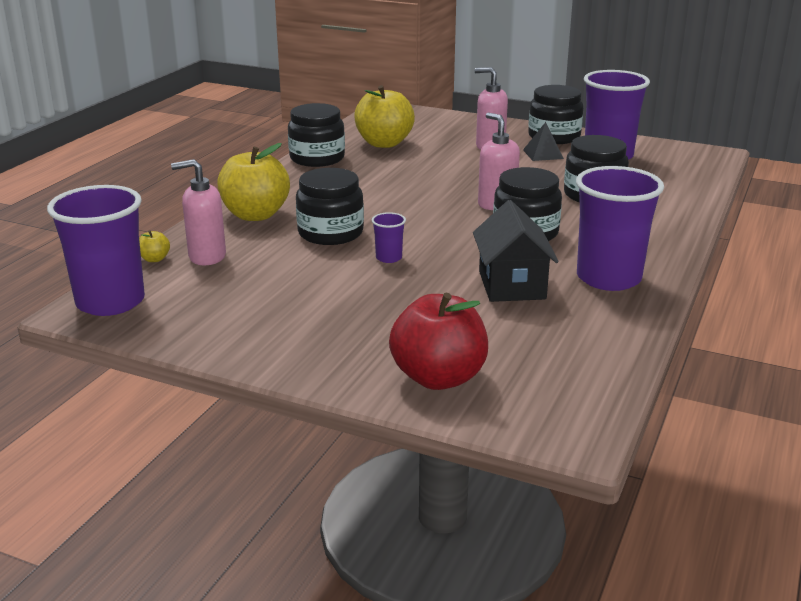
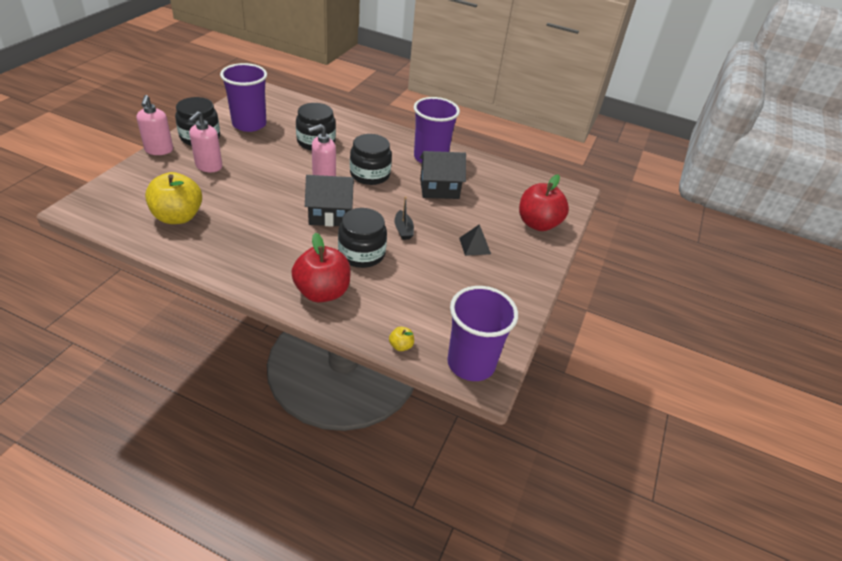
camera: 95 degrees left, 15 degrees up
(207, 257) = (398, 316): pink soap dispenser -> pink soap dispenser (159, 150)
(255, 215) = (322, 292): yellow apple -> red apple
(317, 158) = (201, 256): black jar -> none
(389, 258) = (403, 230): purple cup -> black boat
(410, 212) = (330, 215): none -> black house
(543, 154) = (235, 147): black pyramid -> black pyramid (474, 246)

